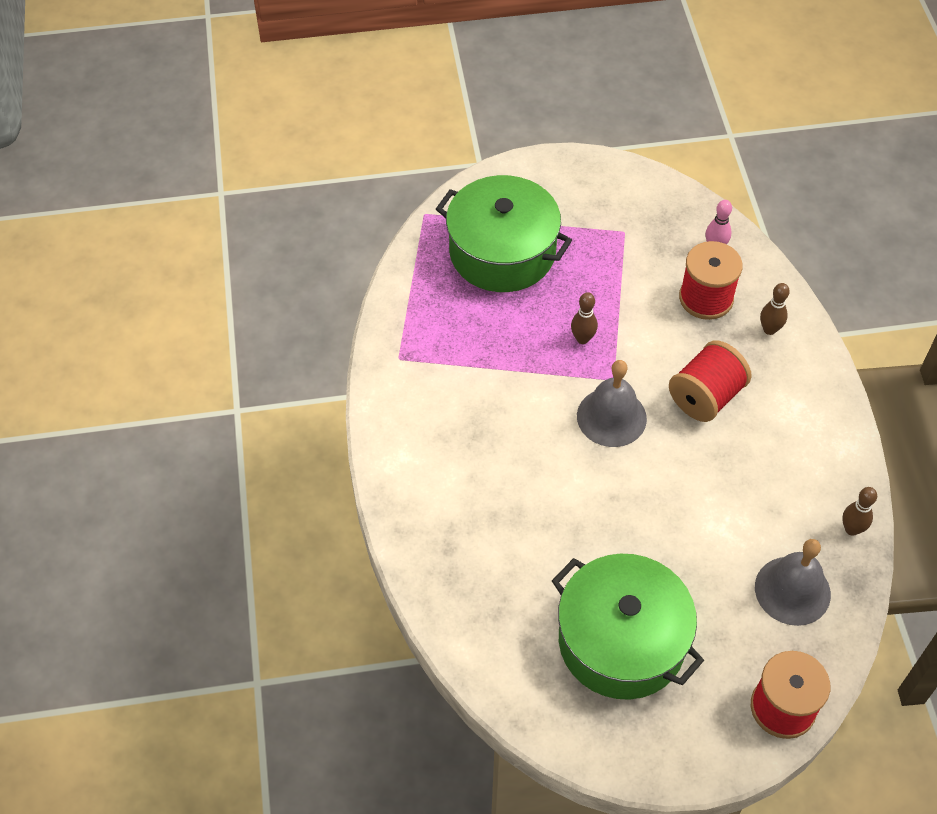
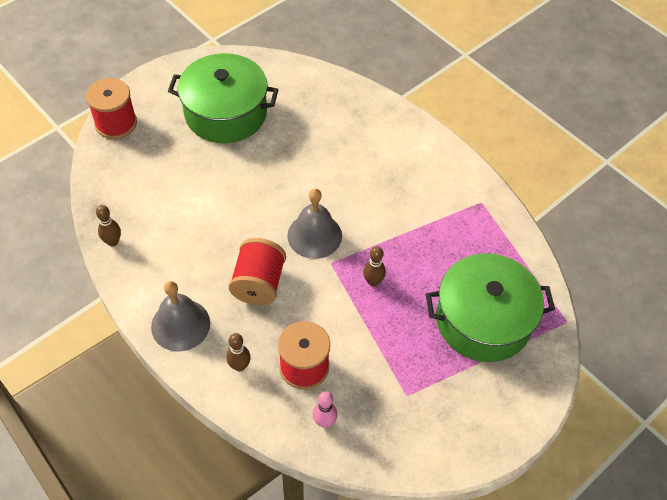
camera: 145 degrees right, 0 degrees up
(792, 590) = (137, 186): grey bell -> grey bell (180, 325)

